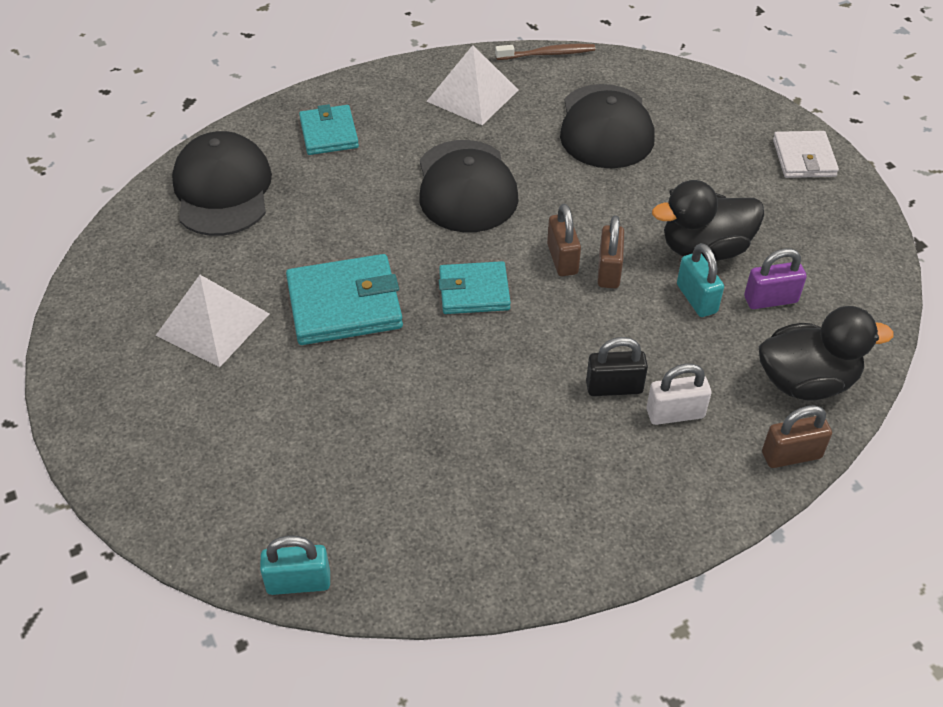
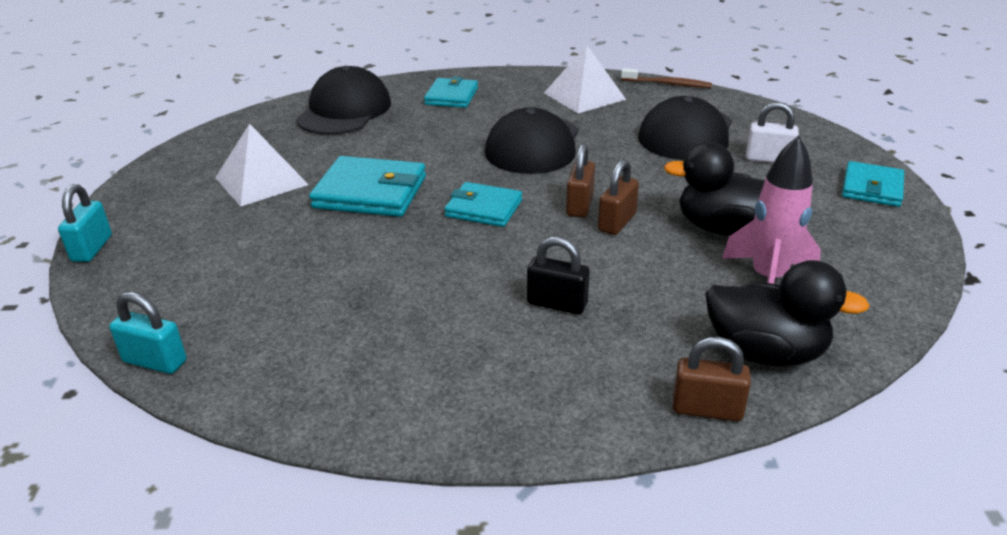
camera: 25 degrees right, 15 degrees down
(675, 414) = (603, 340): white padlock -> white padlock (768, 159)
(696, 299) = (689, 260): turquoise padlock -> turquoise padlock (92, 248)
(770, 299) = (768, 279): purple padlock -> pink rocket
(804, 158) = (872, 188): white wallet -> turquoise wallet

